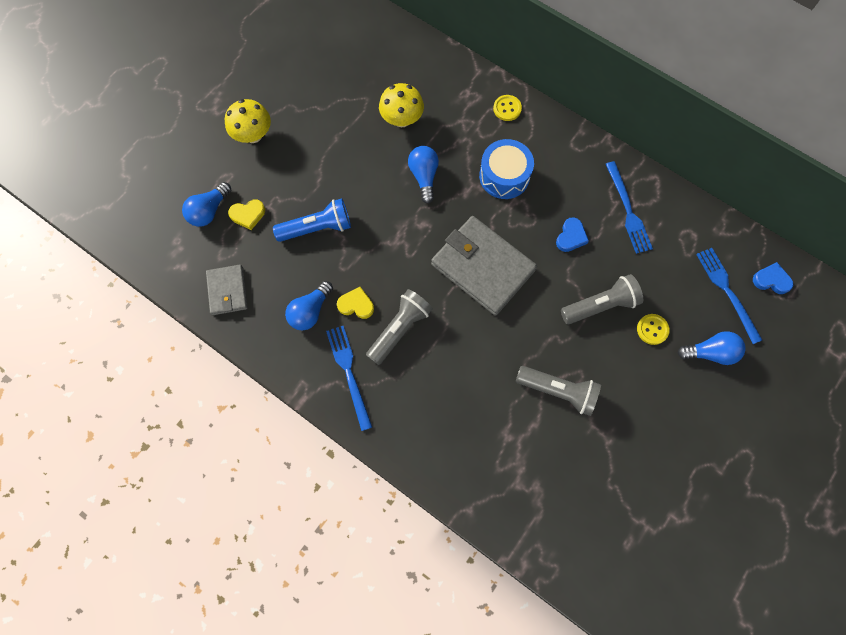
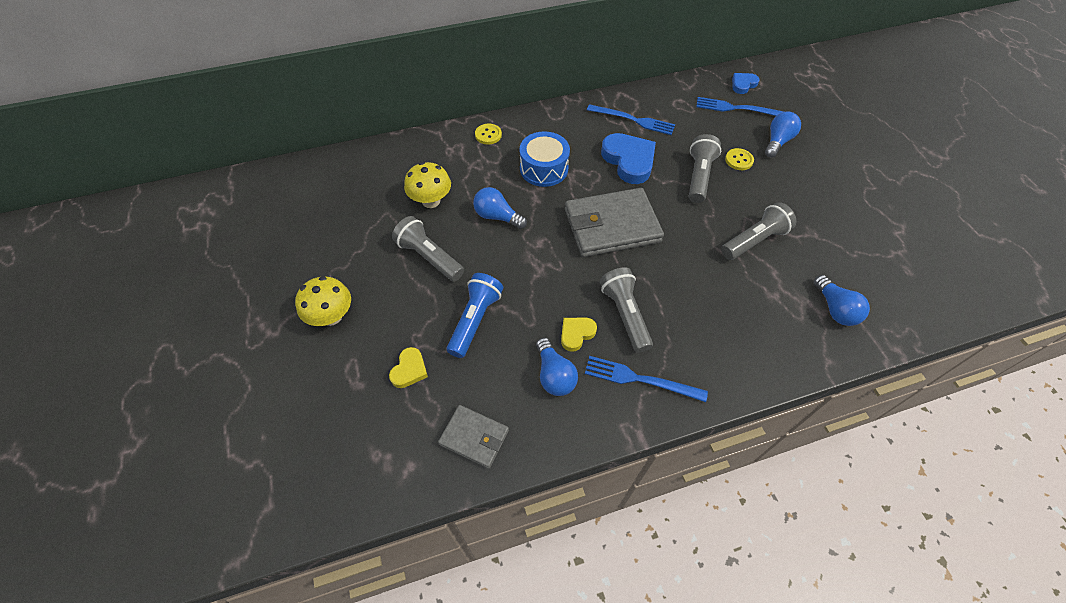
camera: 55 degrees left, 15 degrees down
(209, 211) = (372, 403): blue light bulb -> blue light bulb (835, 309)
(348, 158) = (429, 257): none -> grey flashlight
(571, 237) = (629, 161): blue heart -> blue heart, size x1.87

